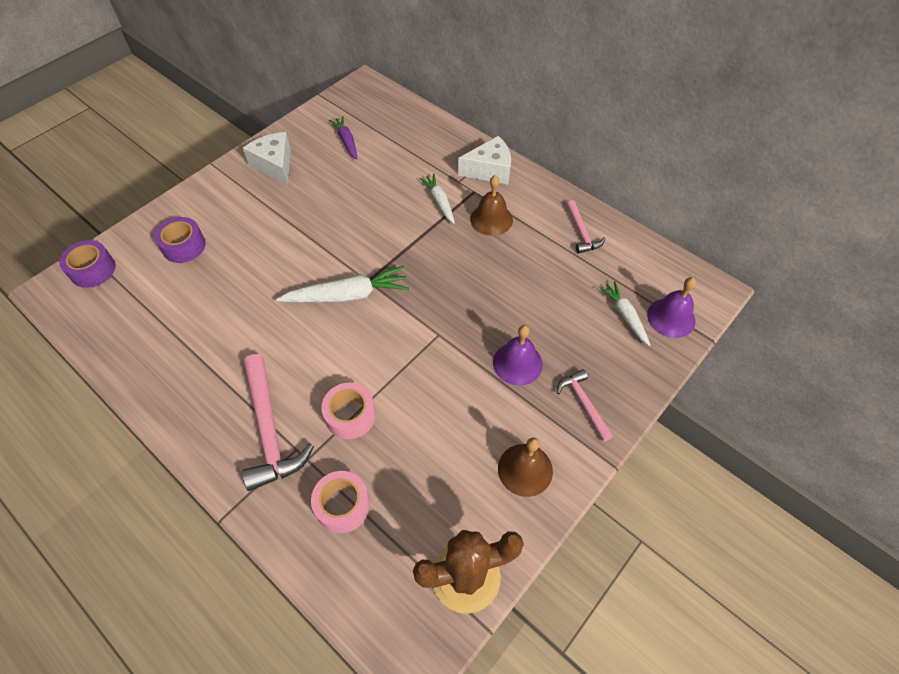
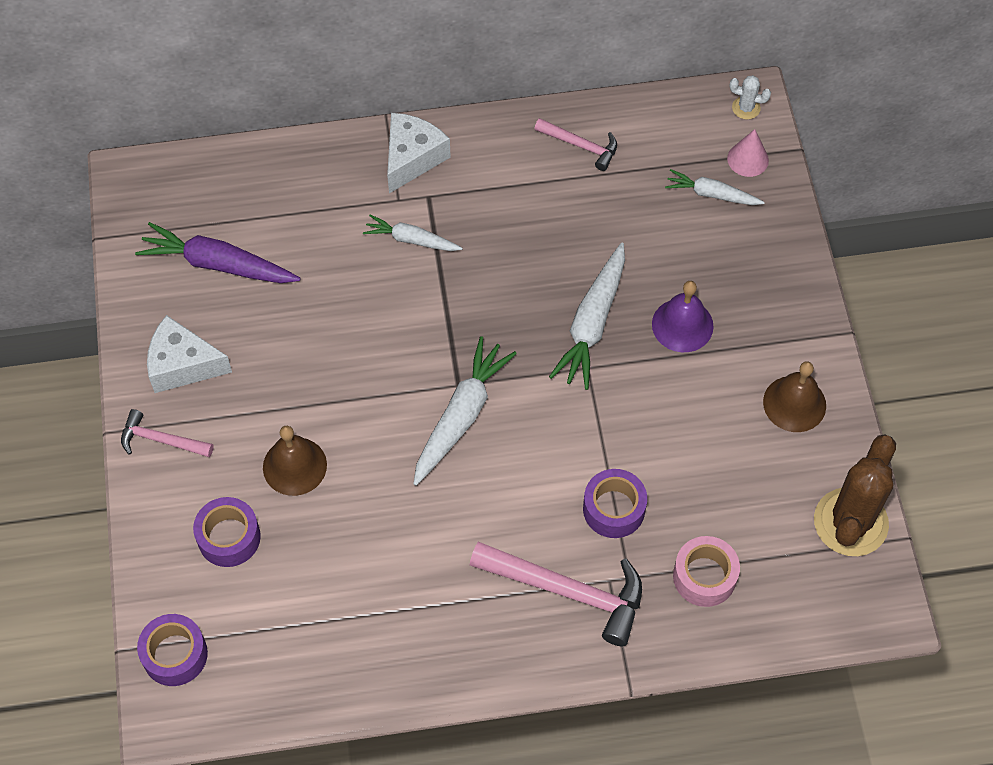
camera: 50 degrees left, 5 degrees up
(346, 141) = (218, 264): purple carrot -> purple carrot, size x1.65
(350, 415) = (614, 509): pink tape -> purple tape
(471, 316) = (592, 323): none -> white carrot
(491, 219) = (484, 210): brown bell -> brown bell (294, 466)
(583, 403) = (771, 306): pink hammer -> pink hammer (161, 440)
(671, 317) = (748, 159): purple bell -> pink cone
(704, 292) = (746, 108): none -> white cactus

